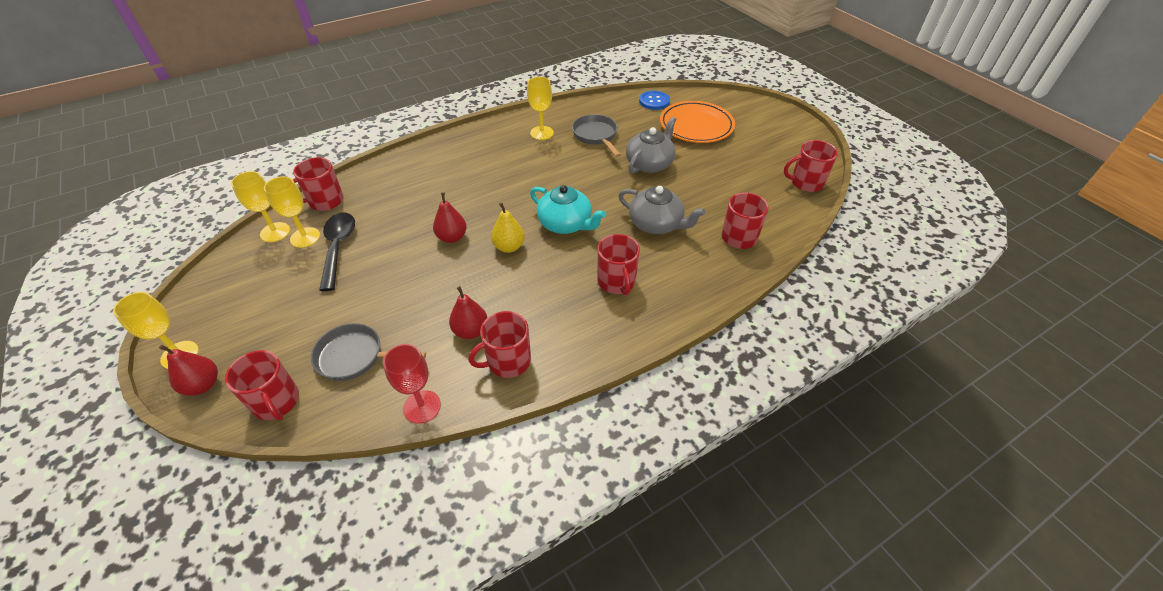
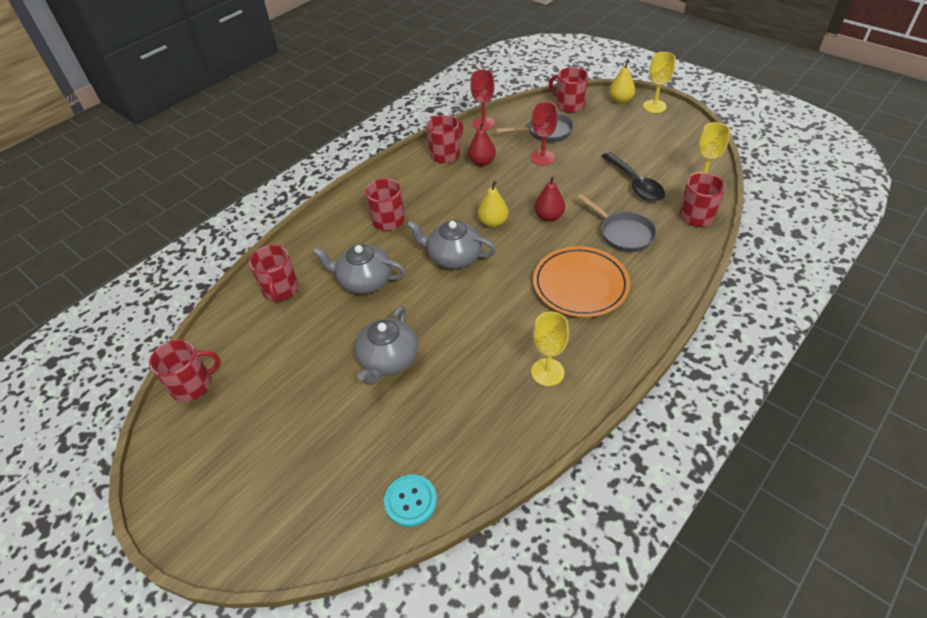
camera: 165 degrees right, 0 degrees up
(203, 385) = (620, 100): red pear -> yellow pear
(305, 237) = (672, 183): yellow goblet -> none
(396, 313) = (542, 158): none -> red goblet
(566, 224) = (453, 257): turquoise teapot -> grey teapot
(596, 136) = (472, 388): grey pan -> grey pan (623, 233)
(654, 101) = (410, 501): blue button -> turquoise button
(696, 126) = (335, 455): orange plate -> orange plate (580, 285)

